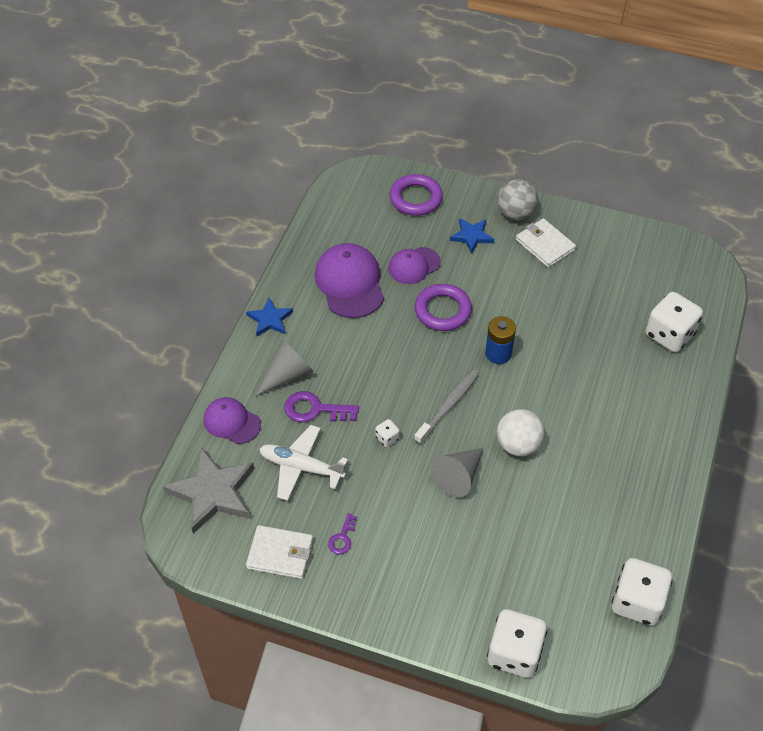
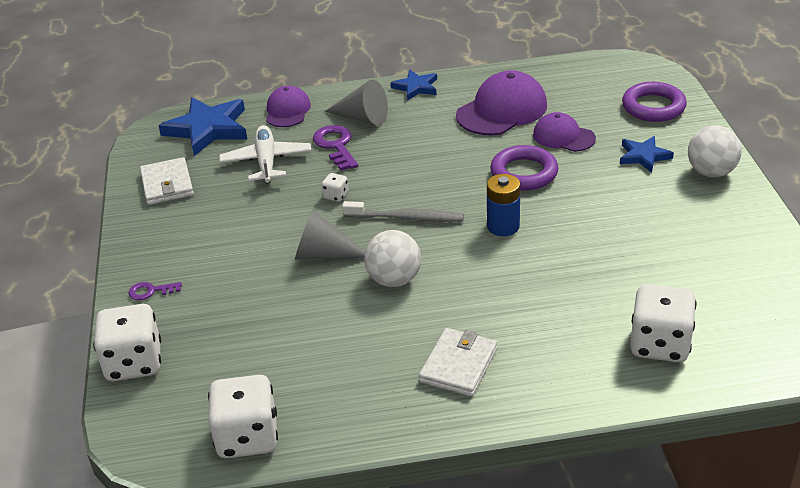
camera: 65 degrees right, 15 degrees down
(213, 493) = (207, 129): grey star -> blue star
(342, 538) = (205, 211): purple key -> purple key (150, 291)
(515, 213) = (711, 172): grey ball -> white ball
(545, 245) = (690, 206): white wallet -> white wallet (459, 365)

